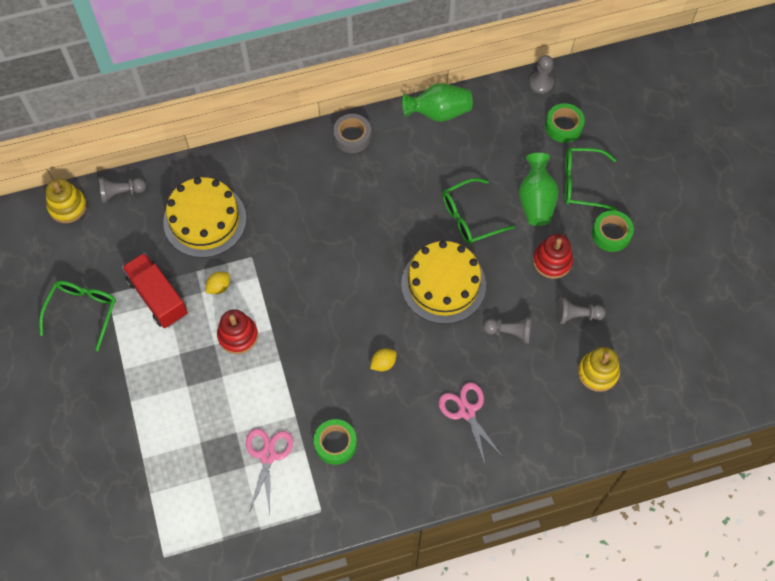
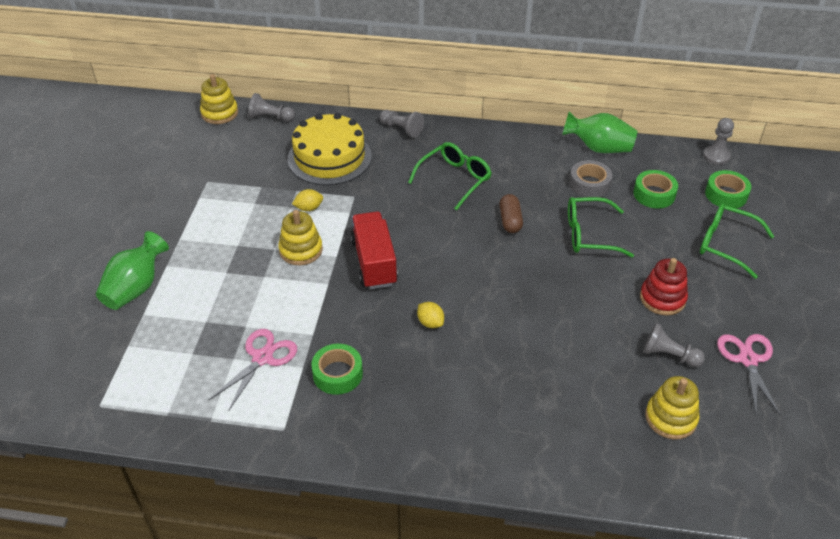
camera: 25 degrees right, 20 degrees down
(83, 311) = (176, 186): green glasses -> green glasses (455, 179)
(158, 297) = (248, 197): red truck -> red truck (374, 262)
(238, 335) = (301, 250): red stacking toy -> yellow stacking toy
(352, 137) = (504, 141): grey tape -> grey tape (589, 184)
(383, 363) = (430, 323): yellow lemon -> yellow lemon turned 60 degrees clockwise
(399, 229) = (510, 221): none -> brown capsule
(443, 284) = (532, 279): yellow cake -> none
(466, 411) = (497, 398): pink scissors -> pink scissors (748, 360)
(509, 332) = (583, 344): grey pawn -> grey pawn (402, 129)
(536, 200) = (668, 243): green vase -> green vase (136, 288)
(611, 234) = (742, 297): green tape -> green tape (654, 194)

